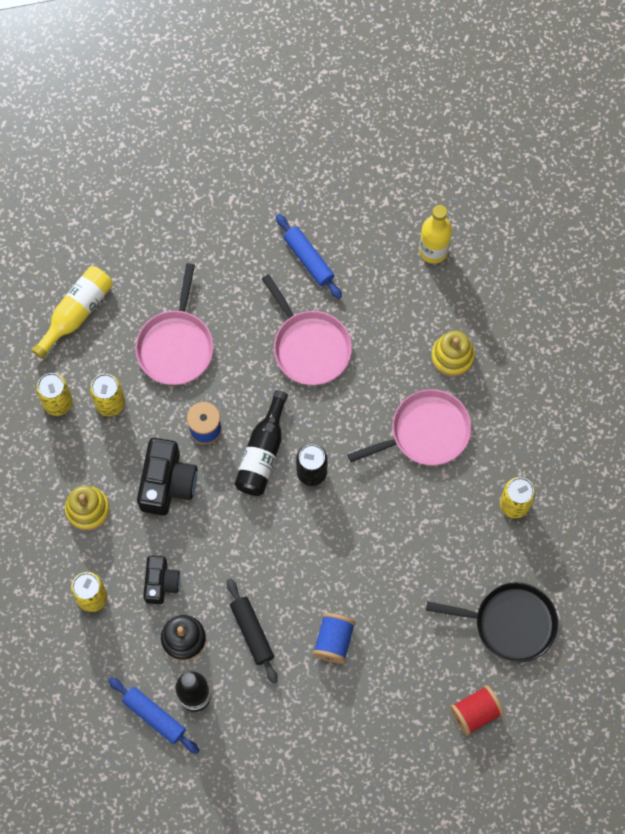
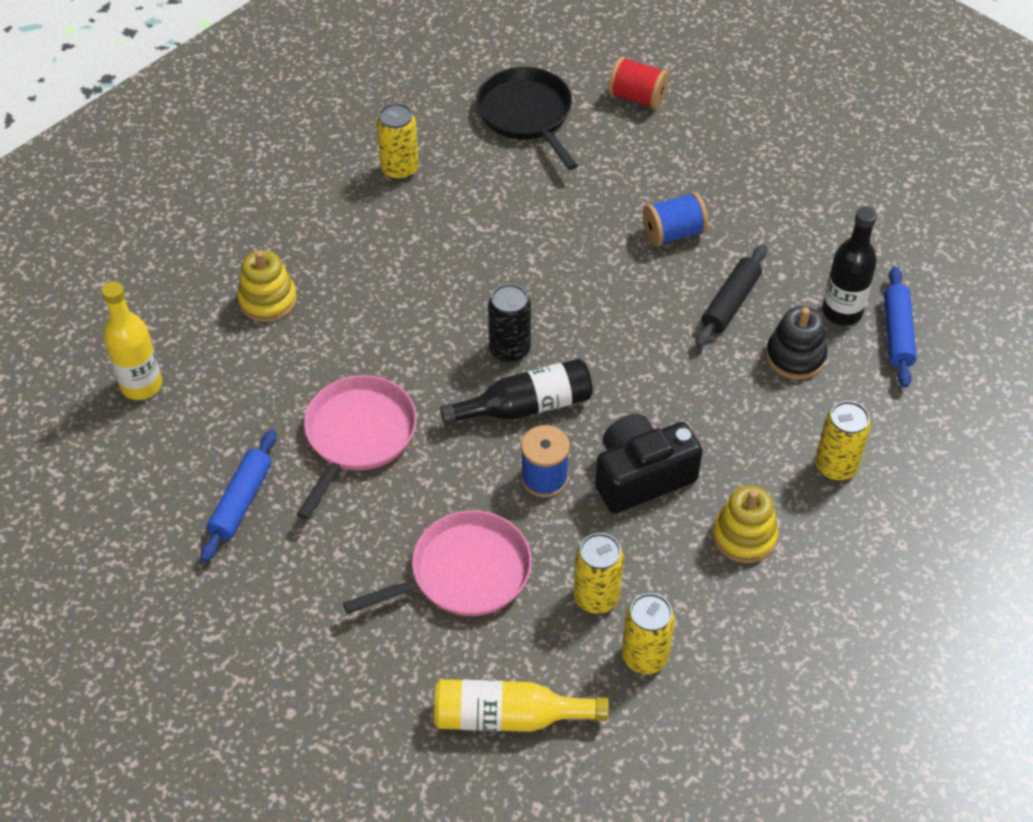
camera: 125 degrees left, 20 degrees down
(161, 582) = (757, 412): black camera -> none
(426, 432) = (378, 277): pink pan -> none

